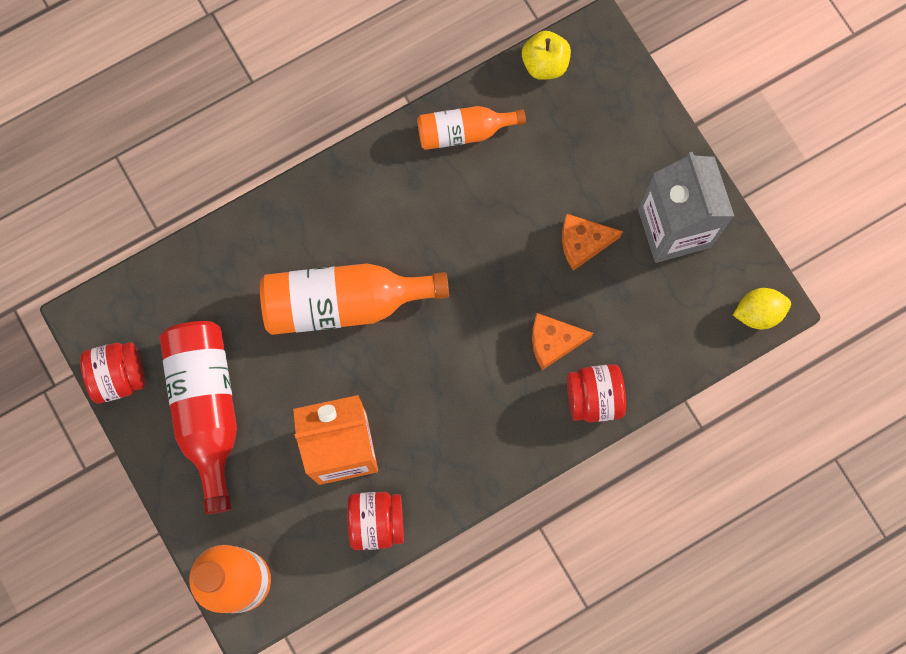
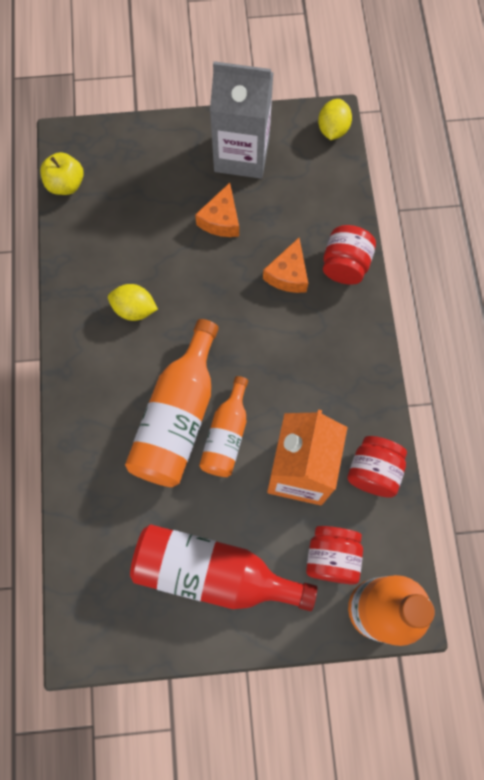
camera: 65 degrees left, 5 degrees down
(119, 376) = (146, 640): red jar -> red jar (332, 557)
(438, 204) = (134, 309): none -> yellow lemon
(463, 132) = (86, 265): orange bottle -> orange bottle (226, 435)

